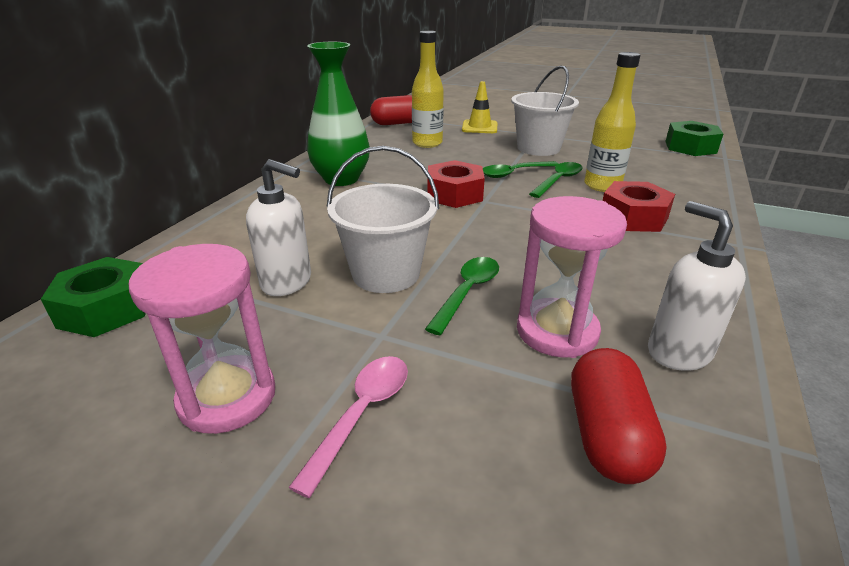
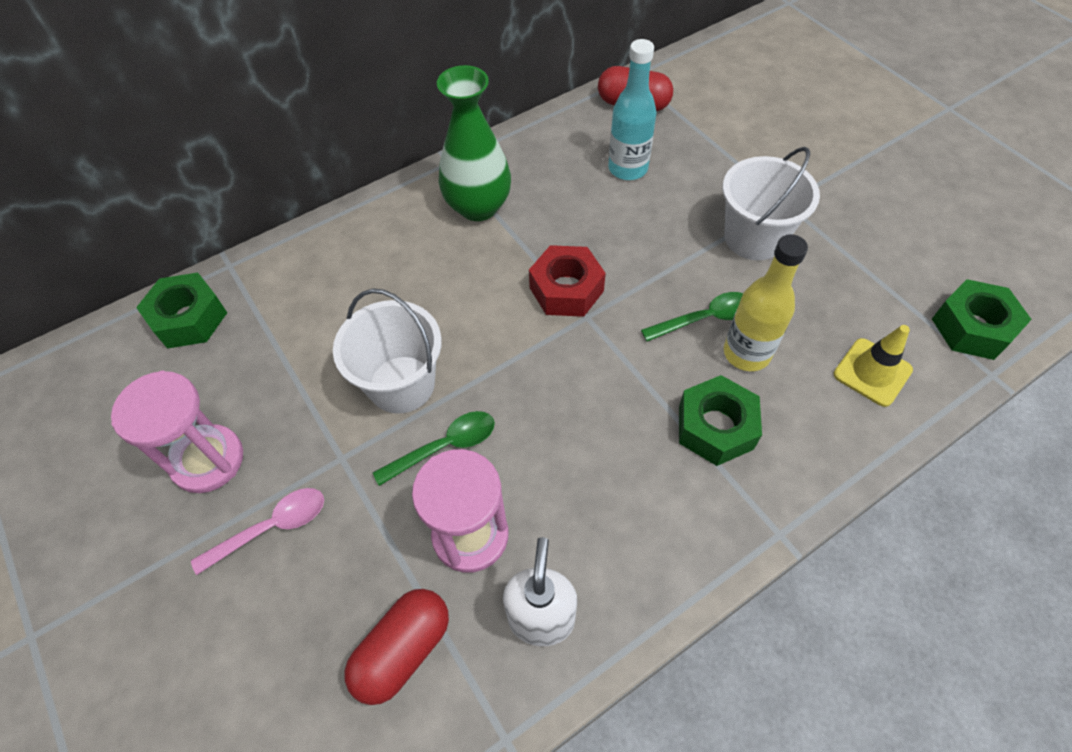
camera: 35 degrees right, 25 degrees up
(287, 282) = (321, 353): white soap dispenser -> none
(427, 143) = (628, 168): yellow bottle -> turquoise bottle
(479, 127) = (727, 154): yellow traffic cone -> yellow traffic cone (872, 372)
(514, 173) = (669, 279): green spoon -> none
(633, 217) = (715, 427): red nut -> green nut

